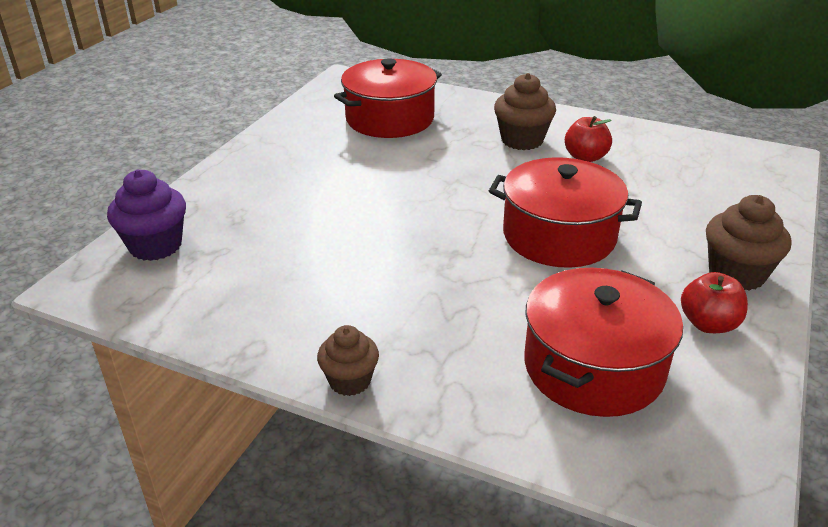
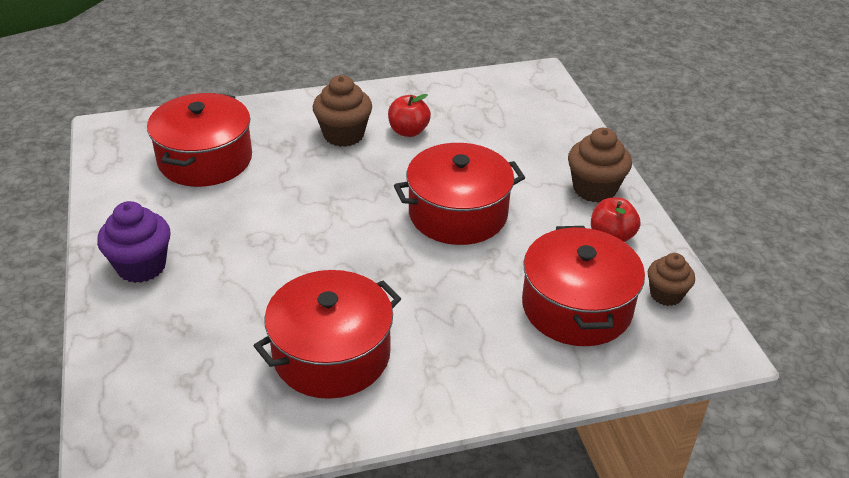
camera: 40 degrees left, 5 degrees up
(156, 246) = (137, 392): purple cupcake -> purple cupcake (141, 266)
(318, 290) = (331, 354): none -> red pot
(350, 381) = (437, 411): brown cupcake -> brown cupcake (666, 294)

